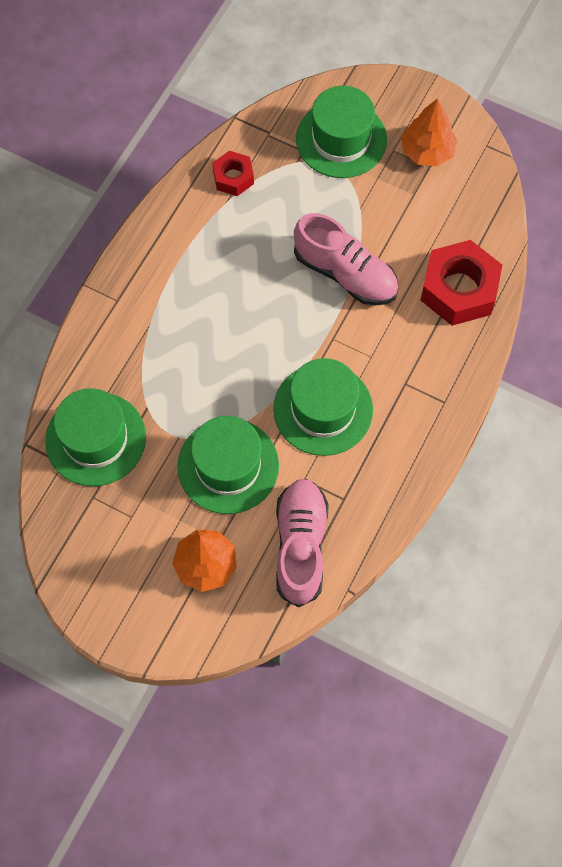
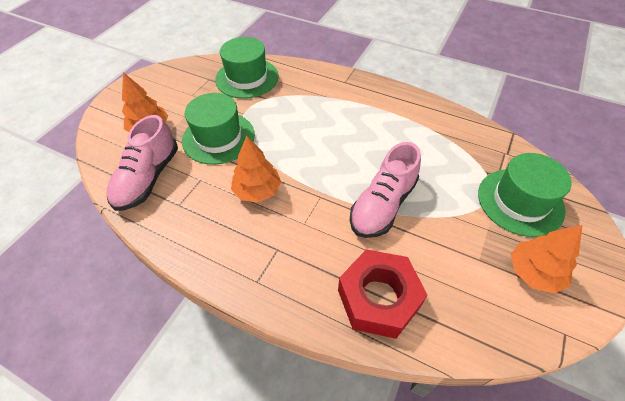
camera: 90 degrees right, 15 degrees down
(233, 177) = (457, 134): red nut -> none
(300, 545) = (148, 178): pink shoe -> pink shoe turned 105 degrees clockwise
(323, 409) = (257, 190): green hat -> orange tree

